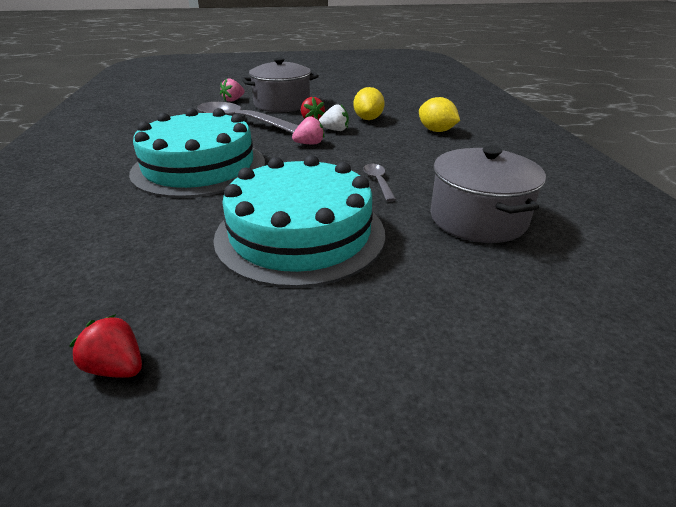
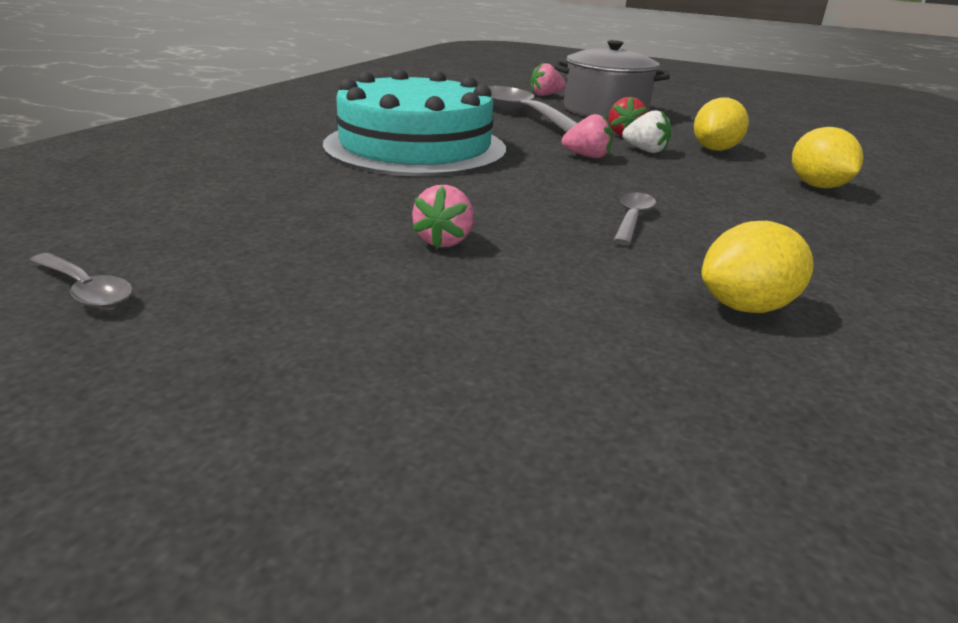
camera: 30 degrees right, 5 degrees down
(117, 367) = (86, 290): red strawberry -> grey spoon
(300, 234) = (444, 241): turquoise cake -> pink strawberry
(478, 218) = (746, 307): grey pot -> yellow lemon

